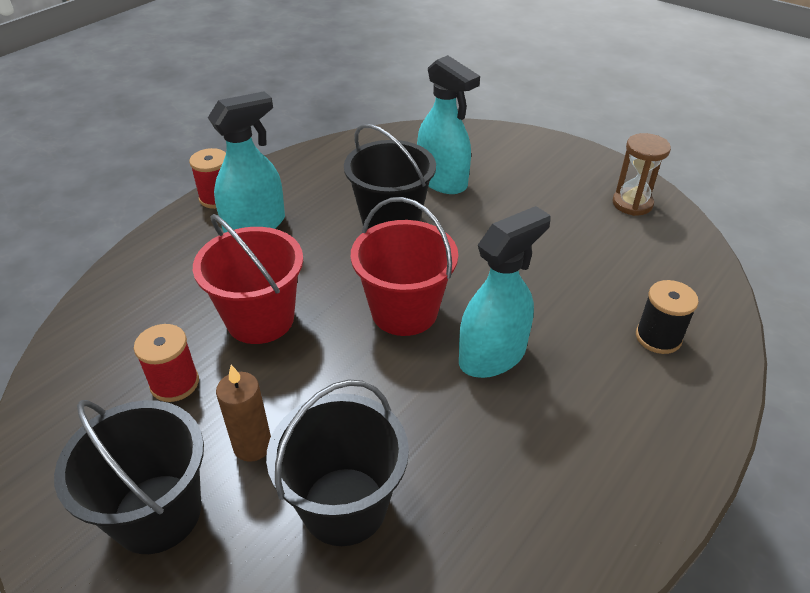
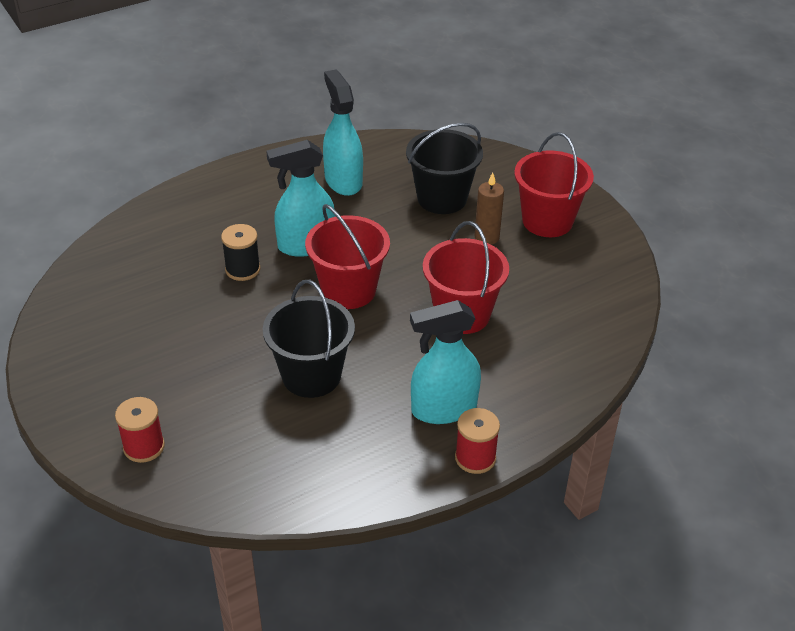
camera: 160 degrees left, 0 degrees up
(157, 513) = (547, 221): black bucket -> red bucket
(175, 383) = (533, 285): red spool -> red spool (144, 447)
(442, 181) = (229, 410): turquoise spray bottle -> turquoise spray bottle (343, 181)
(632, 204) = (76, 329): brown hourglass -> none
(658, 337) = (184, 226): black spool -> black spool (242, 269)

